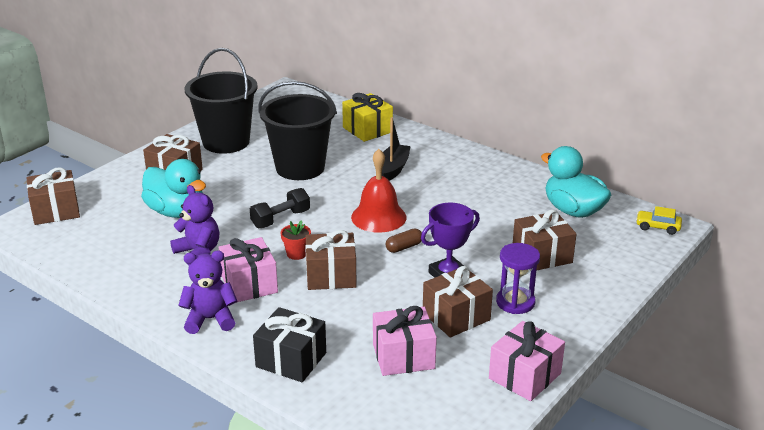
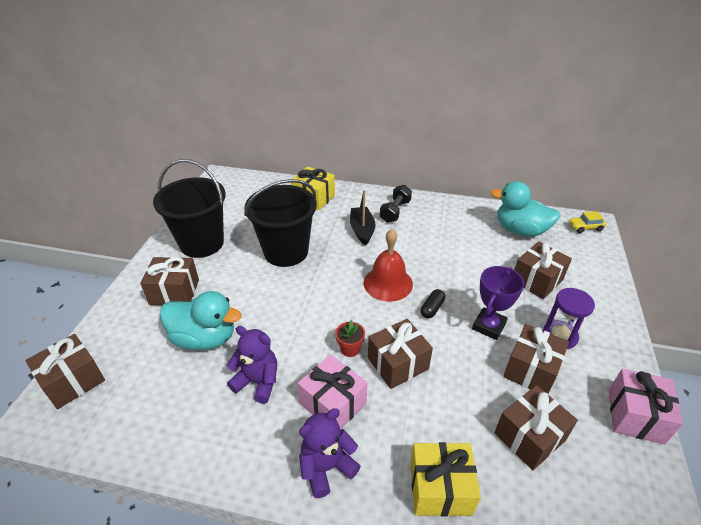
camera: 25 degrees left, 10 degrees up
(280, 219) = (308, 313): black dumbbell -> black dumbbell (395, 211)
(291, 360) = (440, 488): black gift -> yellow gift
(403, 356) = (529, 436): pink gift -> brown gift
(404, 247) = (432, 308): brown capsule -> black capsule

